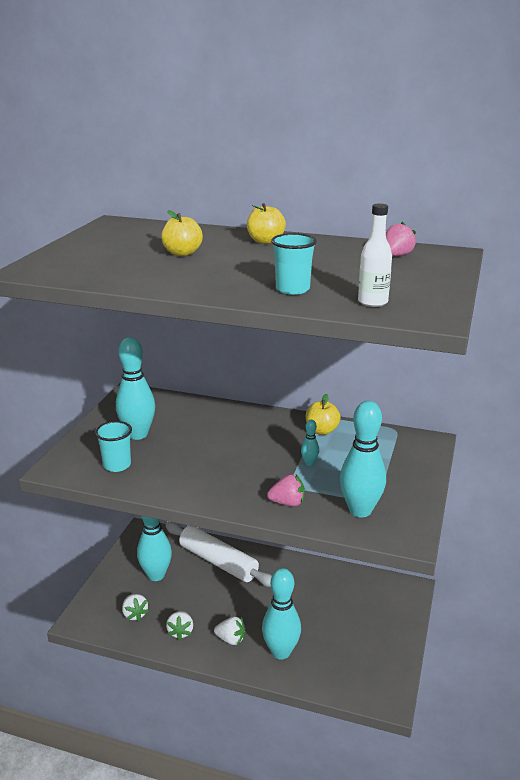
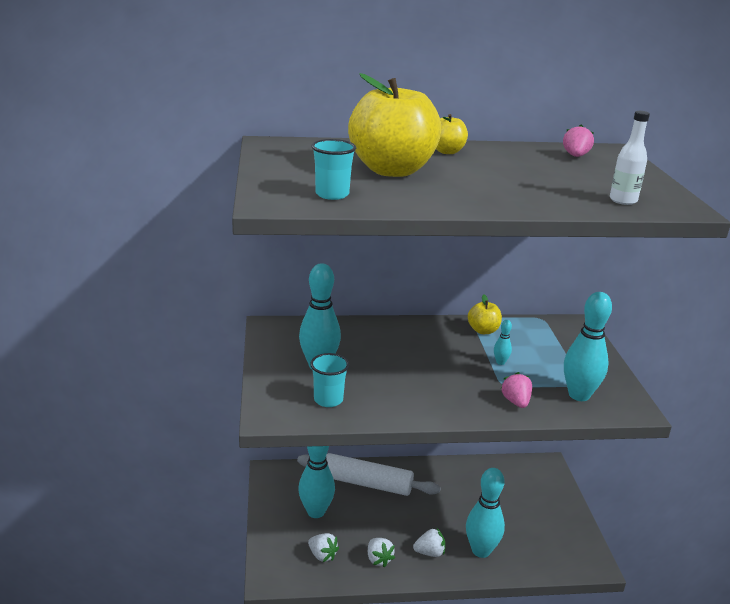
camera: 25 degrees left, 0 degrees up
(182, 253) = (392, 170): yellow apple -> yellow apple, size x2.19
(287, 503) = (516, 402): pink strawberry -> pink strawberry turned 75 degrees counterclockwise
(292, 289) = (544, 196): turquoise cup -> turquoise cup (332, 194)

